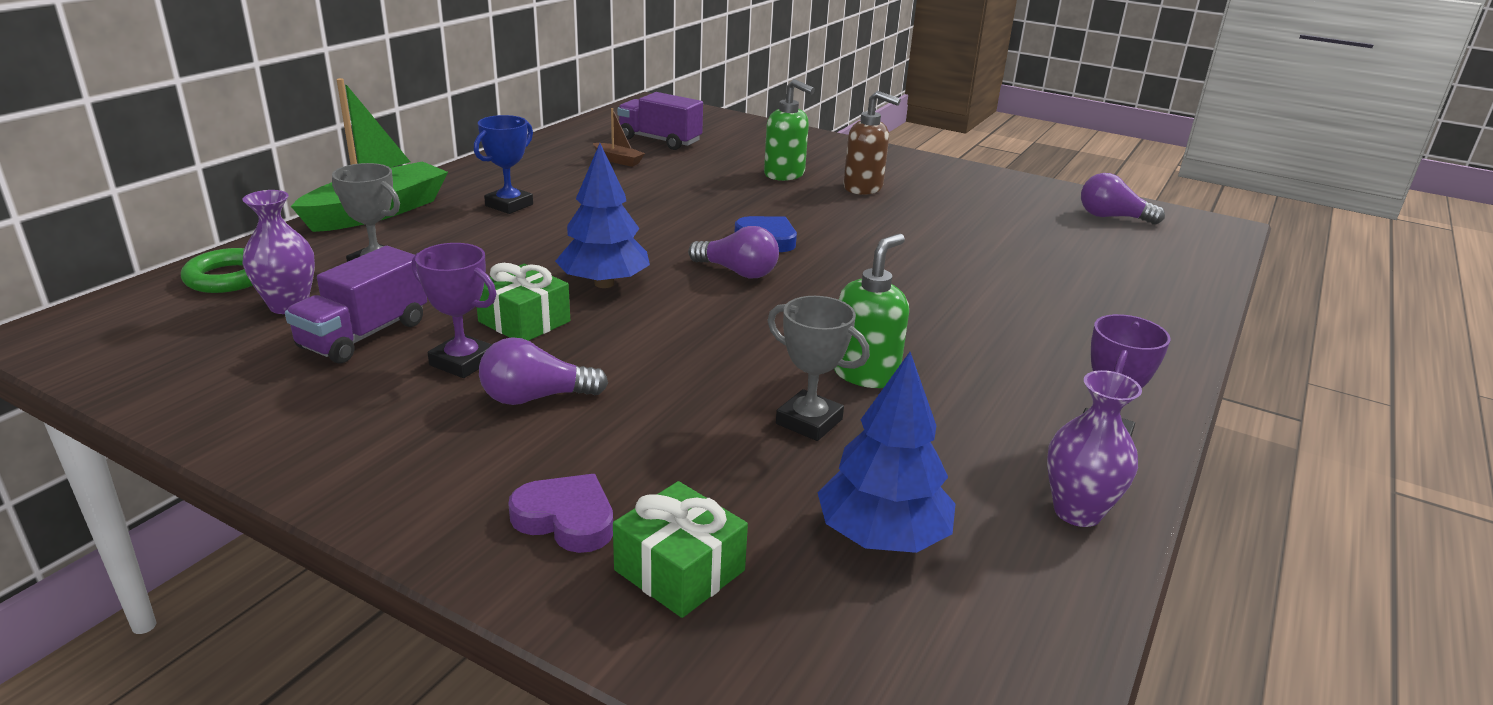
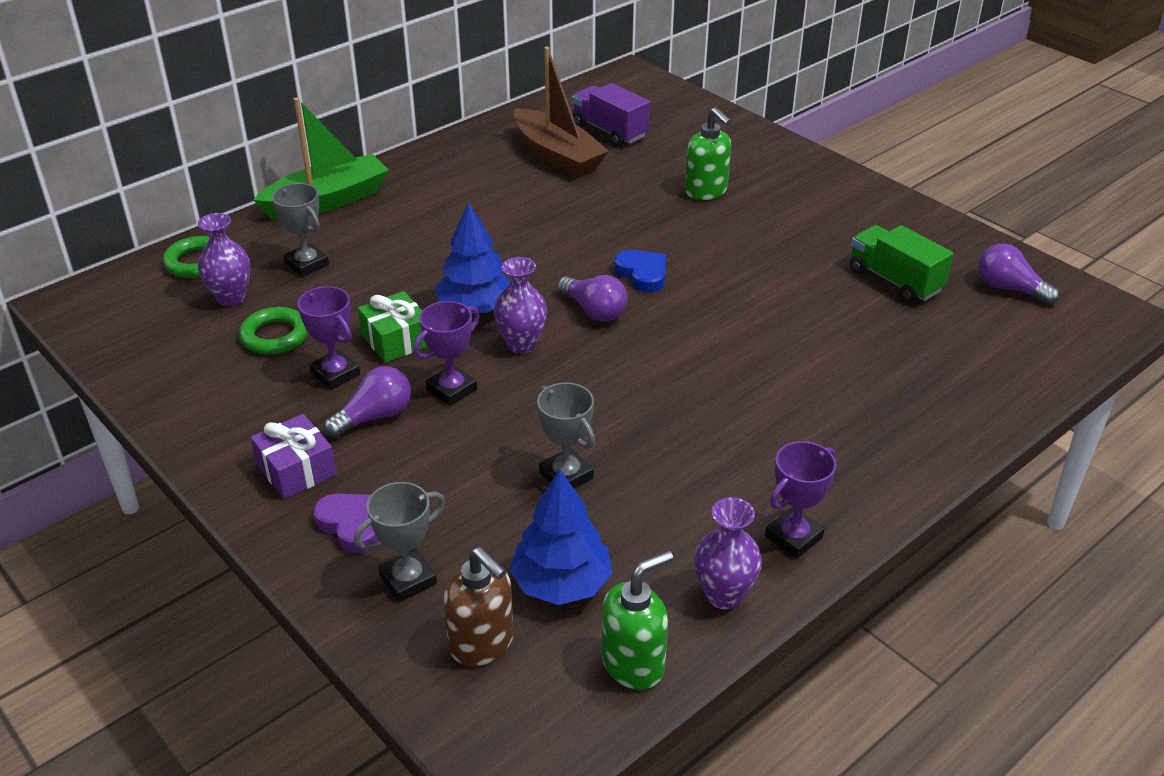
camera: 20 degrees right, 10 degrees up
(364, 335) = (275, 336): purple truck -> green ring
(456, 469) = (296, 470): none -> purple gift
(509, 205) = (436, 205): blue trophy -> none
(536, 397) = (374, 417): purple light bulb -> purple light bulb turned 135 degrees clockwise
(618, 160) = (557, 156): brown boat -> brown boat, size x2.25
(619, 358) = (451, 389): none -> purple trophy
(676, 308) = (521, 344): none -> purple vase
(679, 570) = (408, 579): green gift -> grey trophy
(863, 188) = (774, 218): brown soap dispenser -> brown soap dispenser (482, 644)
(865, 373) = (639, 437): green soap dispenser -> green soap dispenser (633, 664)
(1010, 221) = (894, 281): none -> green truck

